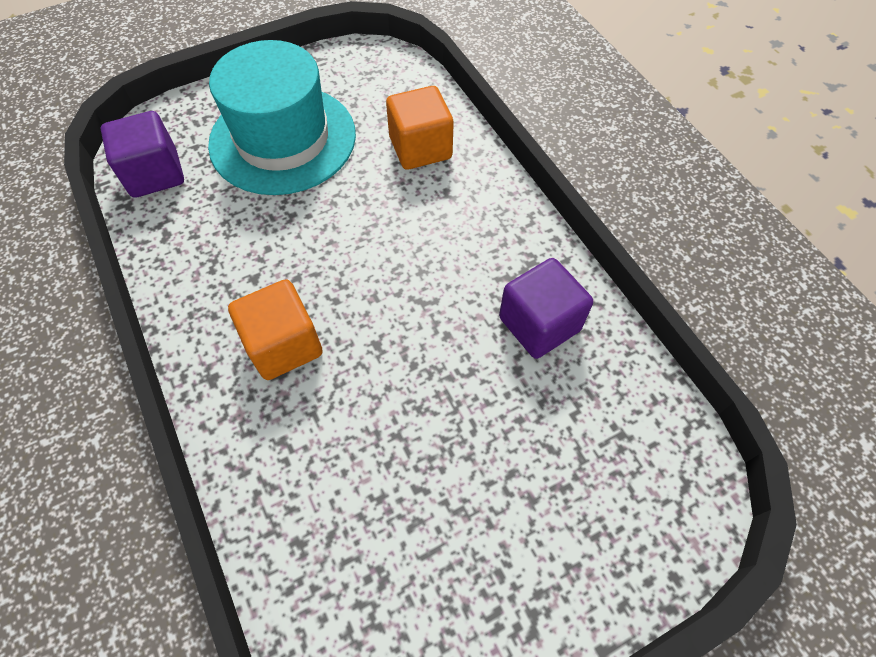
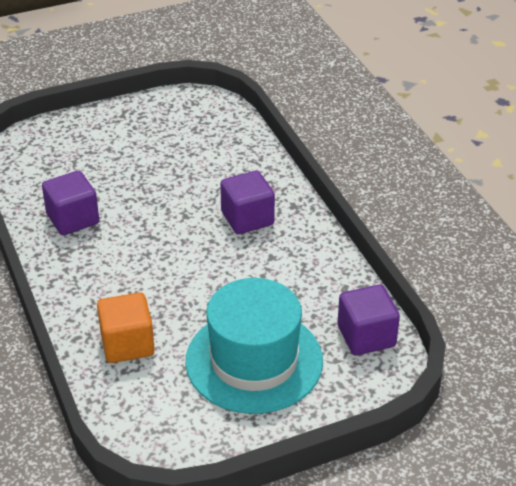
camera: 175 degrees left, 20 degrees down
(284, 345) = (247, 218): orange cube -> purple cube

